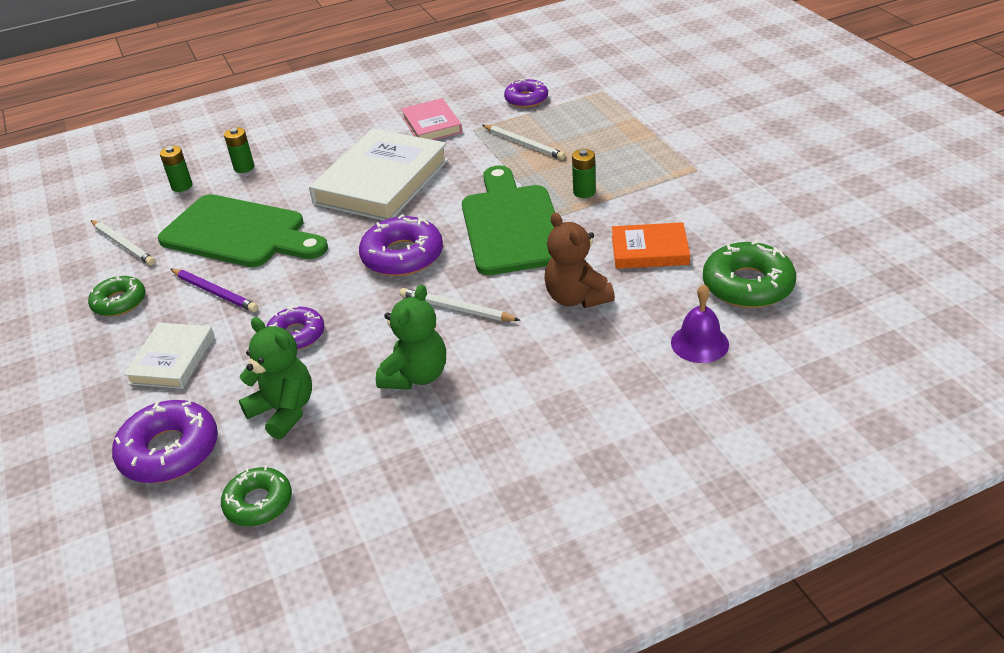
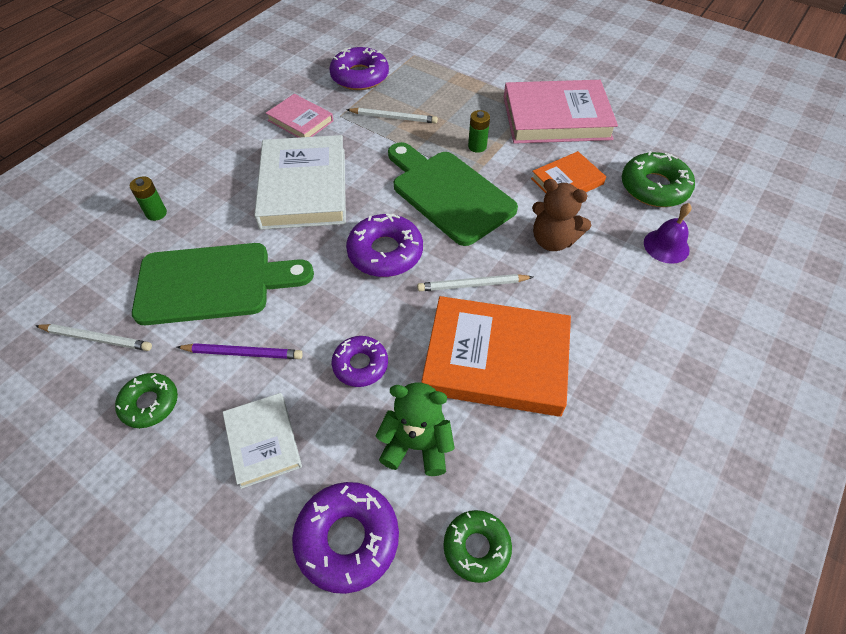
camera: 35 degrees left, 15 degrees up
(182, 186) = (106, 253): green battery -> none
(416, 376) = (496, 360): green teddy bear -> orange book
(526, 99) = (360, 76): purple donut -> purple donut, size x1.55
(702, 188) = (556, 117): none -> pink book

